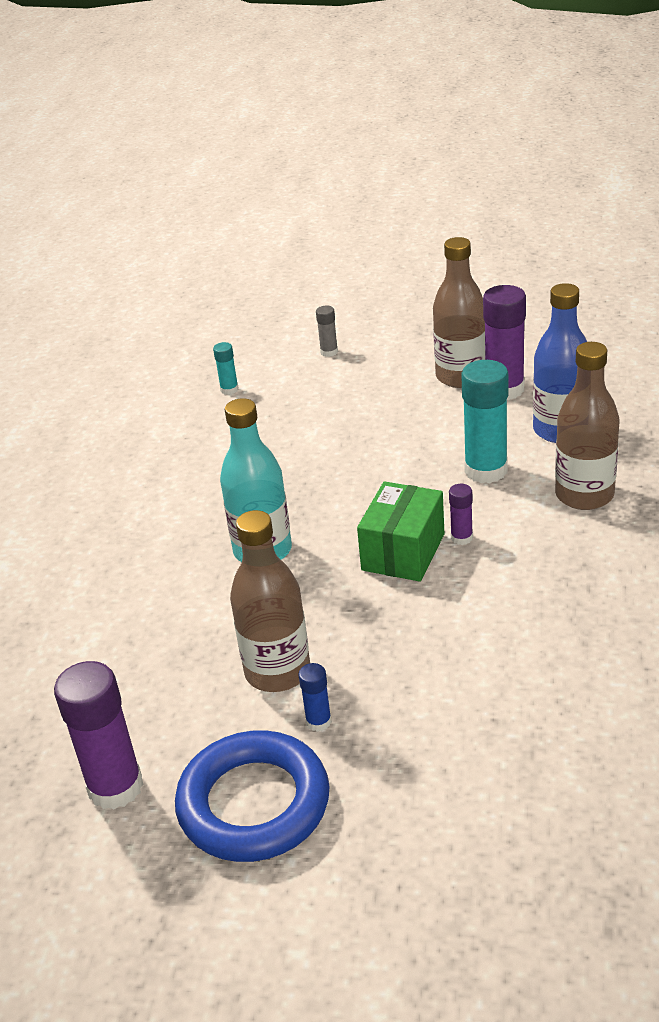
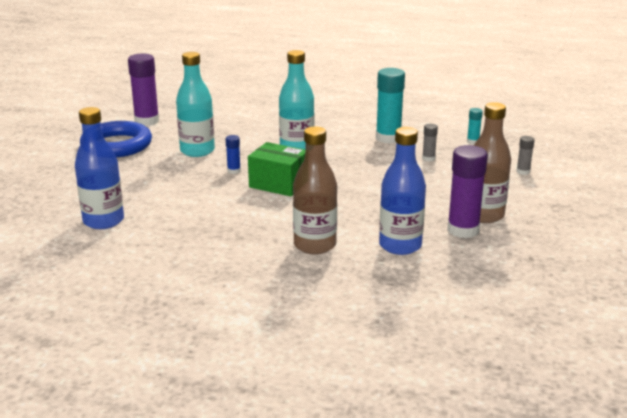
camera: 90 degrees right, 10 degrees down
(277, 672) = (197, 151): brown bottle -> turquoise bottle
(292, 423) = (428, 158): none -> grey glue stick
(318, 721) = (157, 159): blue glue stick -> blue glue stick (234, 171)
(461, 538) = (285, 201): purple glue stick -> none
(486, 470) = (356, 214): turquoise glue stick -> turquoise glue stick (388, 138)
(587, 730) = (103, 221): none -> blue bottle

